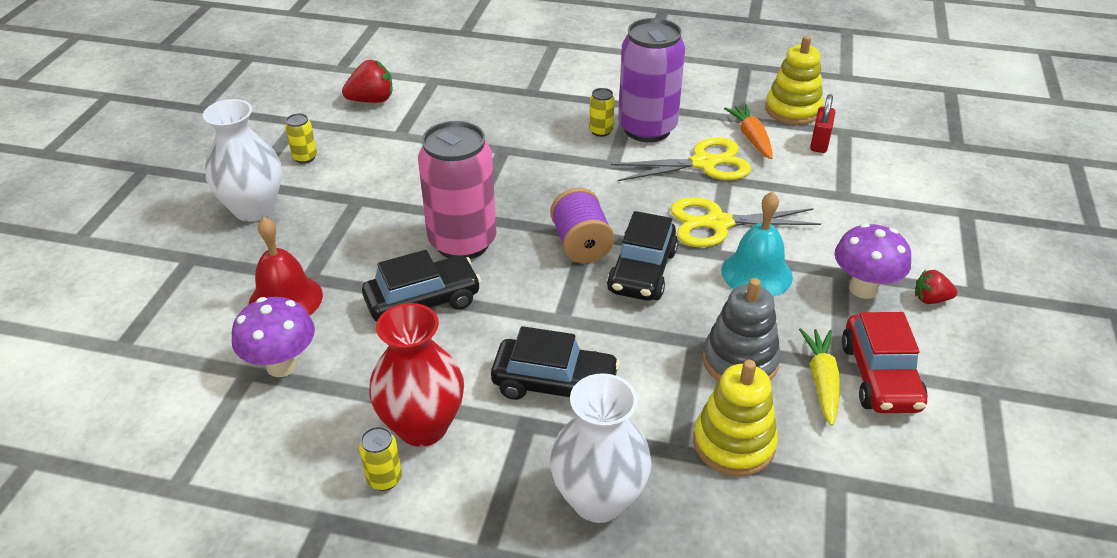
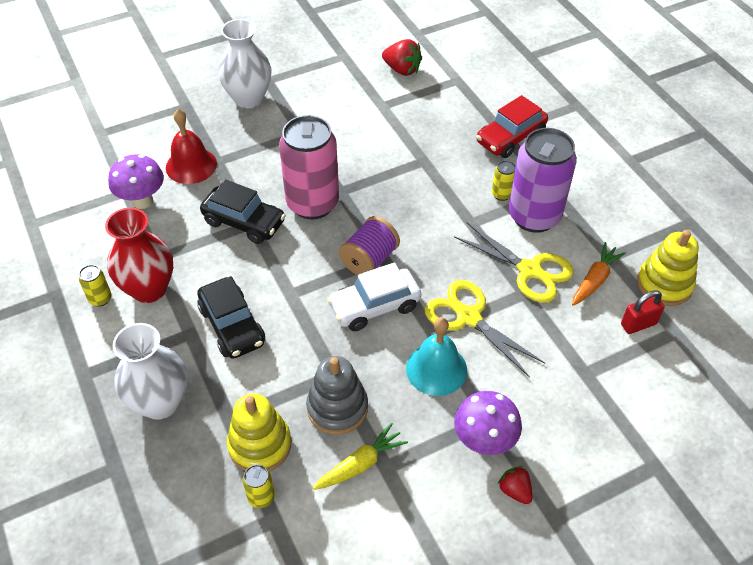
camera: 50 degrees right, 10 degrees up
(305, 157) = (314, 84): yellow can -> yellow can (261, 497)
(642, 271) = (374, 306): black car -> white car
(880, 376) = (396, 497): red car -> red car (510, 138)

